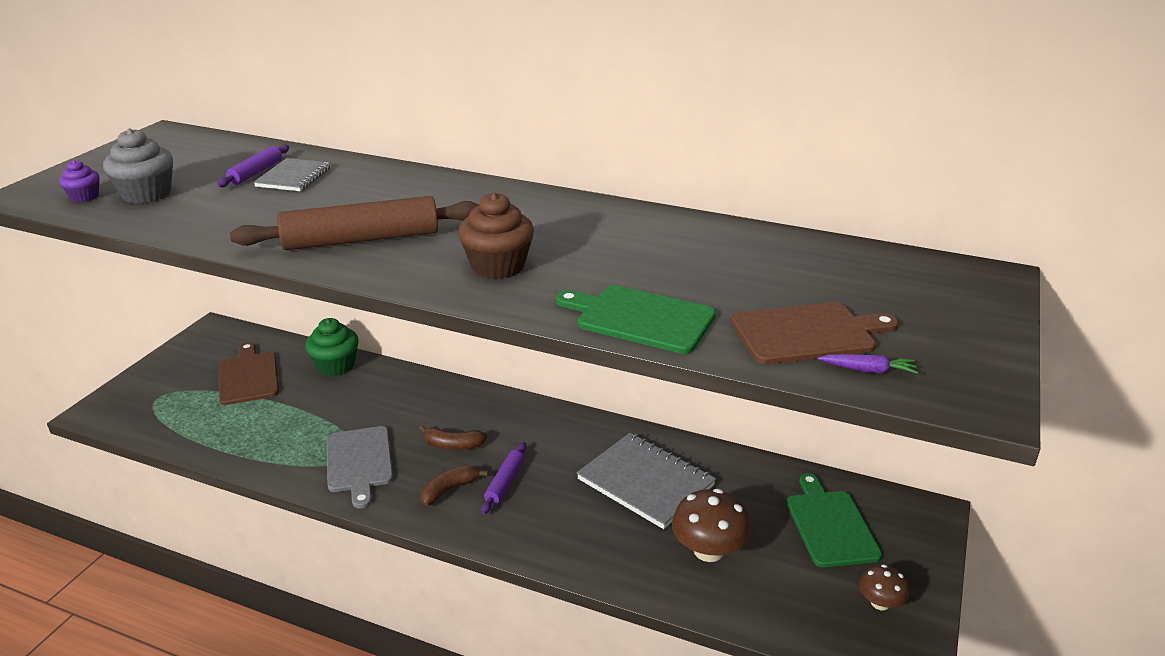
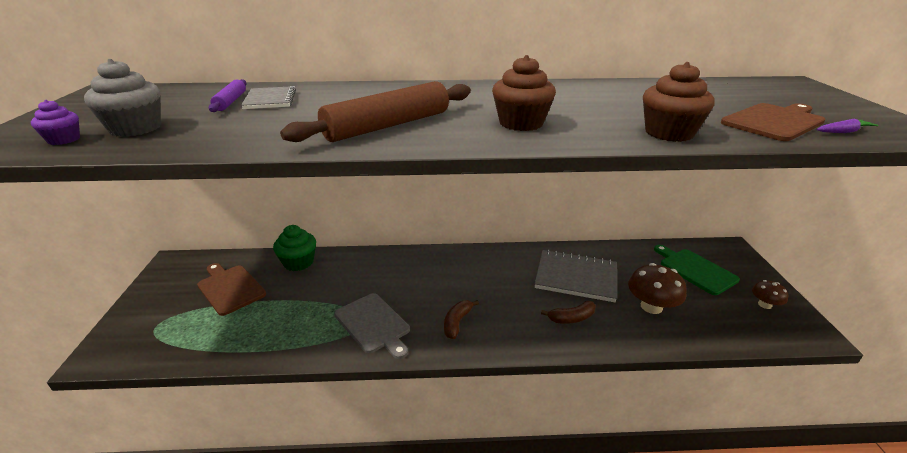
camera: 25 degrees left, 0 degrees up
(453, 445) = (432, 291): brown banana -> brown banana (571, 318)
(504, 483) = (490, 305): purple rolling pin -> none
(640, 318) = (669, 133): green cutting board -> brown cupcake

